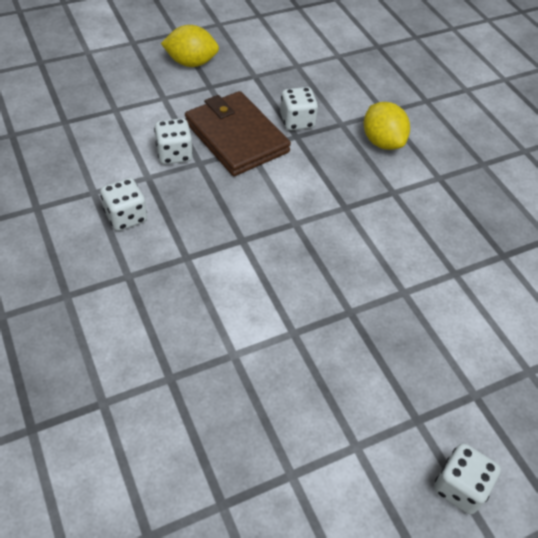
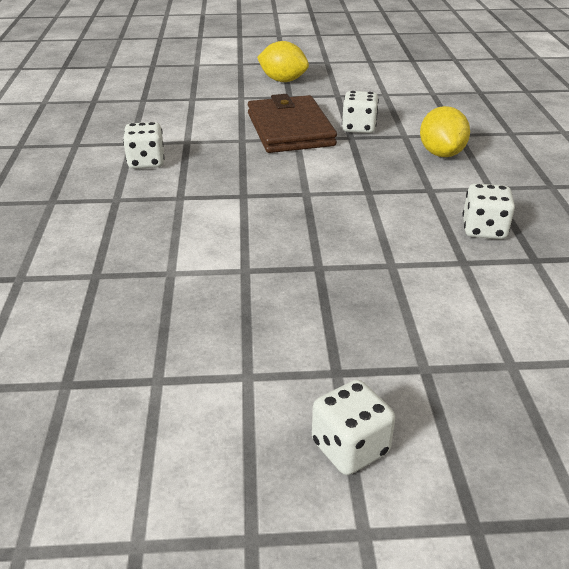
camera: 25 degrees right, 15 degrees down
(174, 154) = (223, 131): white dice -> white dice (484, 230)

